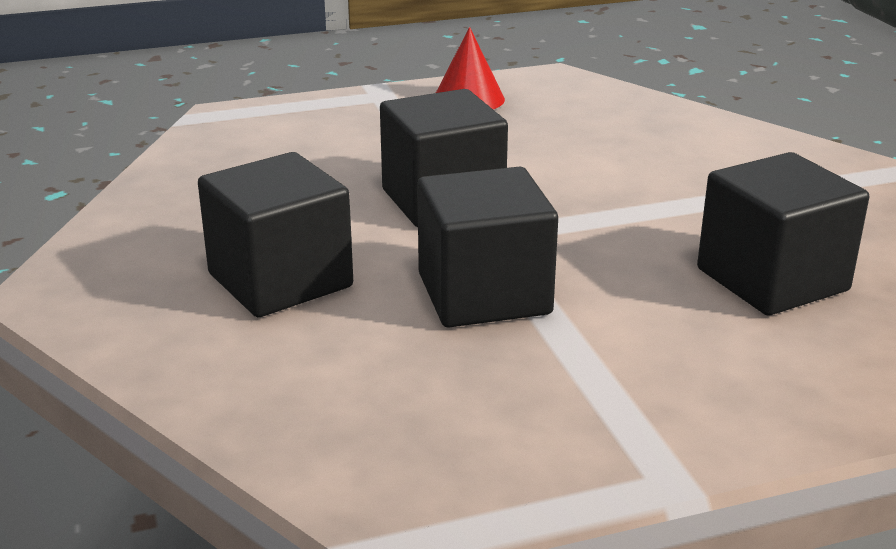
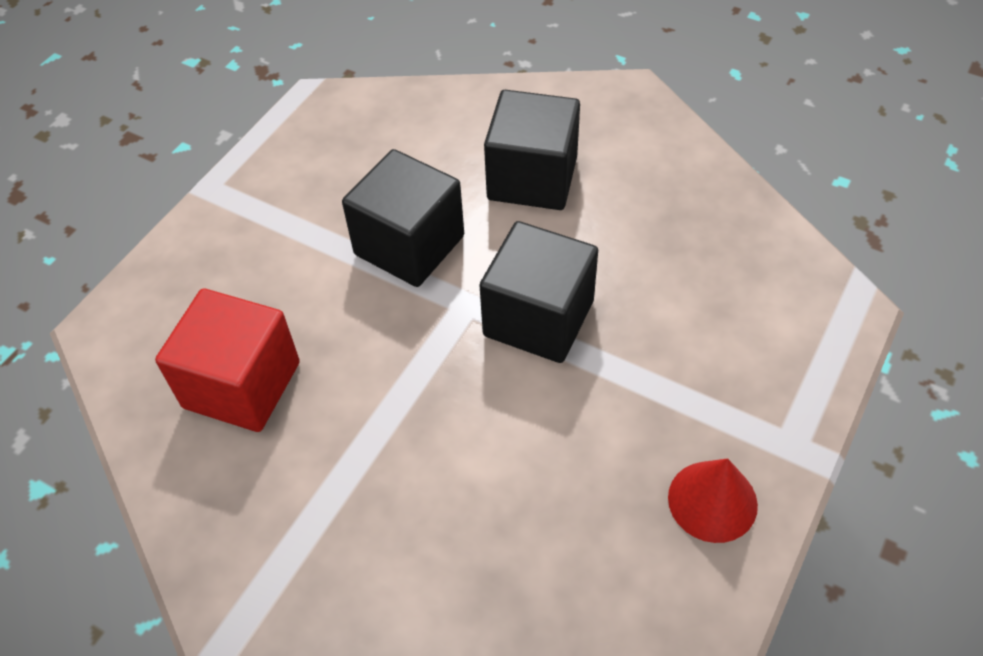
camera: 140 degrees right, 25 degrees up
(772, 280) = (242, 385): black cube -> red cube

